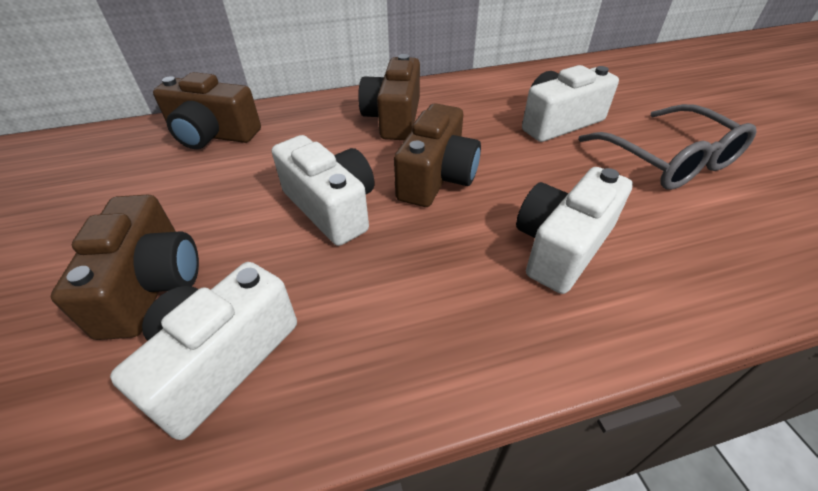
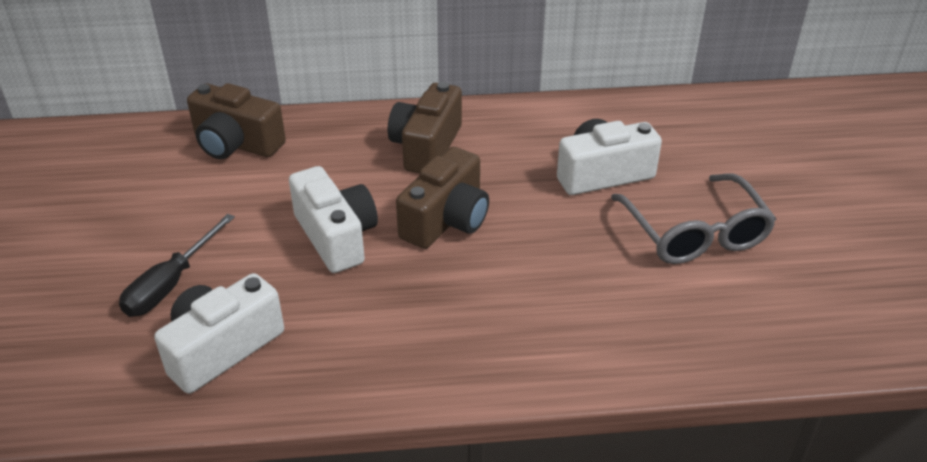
camera: 10 degrees right, 5 degrees down
(152, 285) = (171, 284): brown camera -> black screwdriver
(561, 246) = (535, 302): white camera -> none

